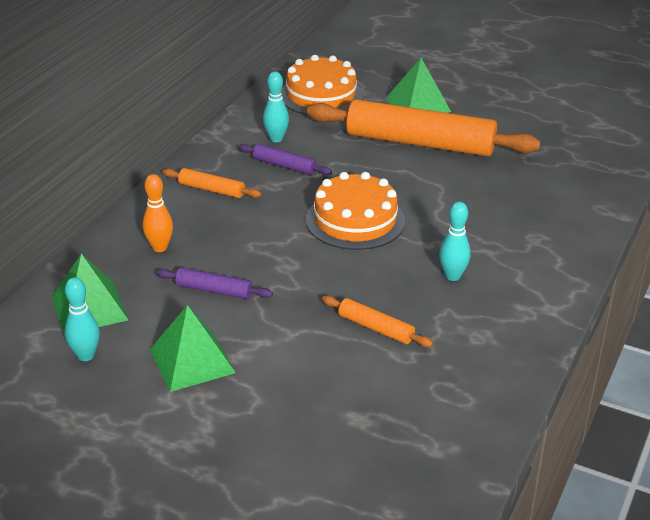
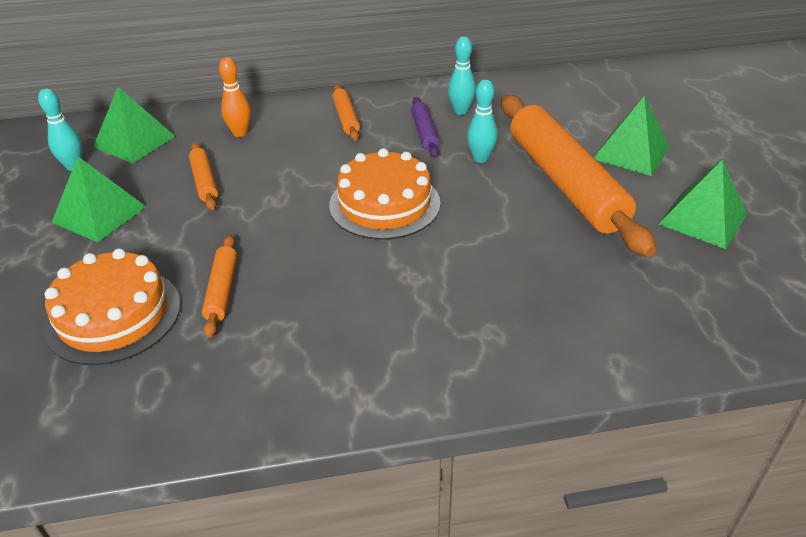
camera: 55 degrees right, 5 degrees up
(214, 290) = (205, 181): purple rolling pin -> orange rolling pin
(321, 95) = (563, 100): orange cake -> orange cake (113, 315)
(452, 276) = (354, 302): turquoise bowling pin -> turquoise bowling pin (480, 158)
(513, 119) = (703, 219): none -> green pyramid

